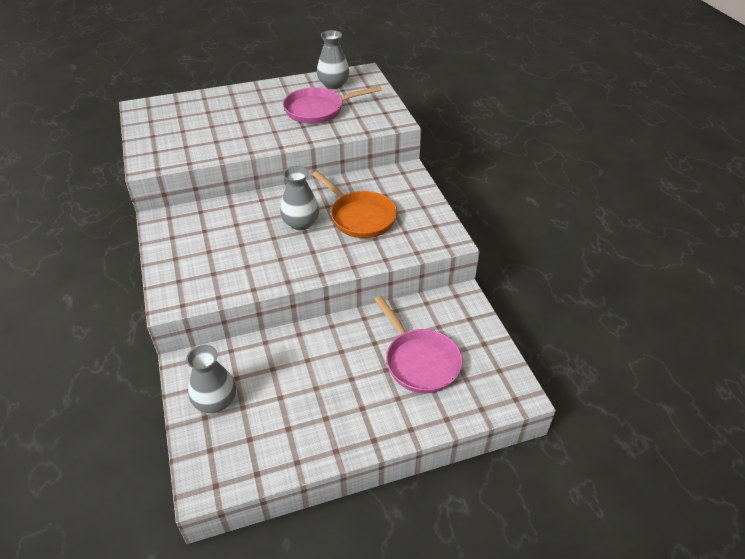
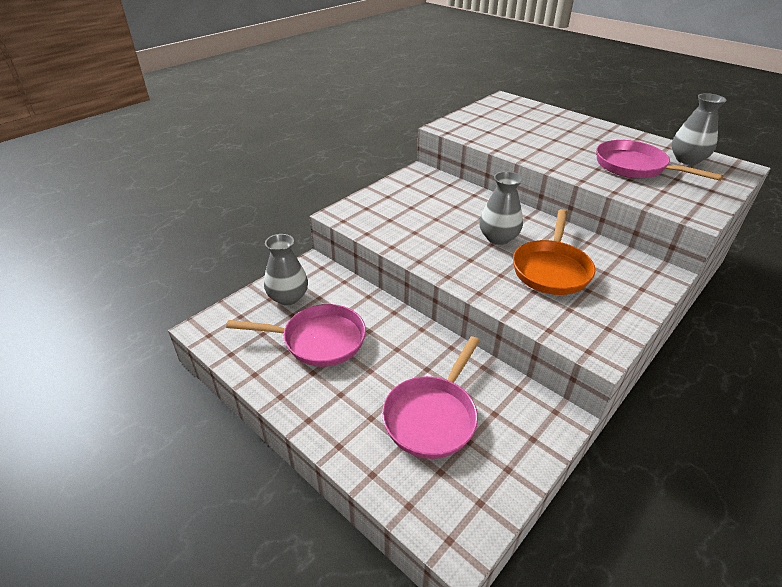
camera: 60 degrees right, 5 degrees down
(291, 399) = (319, 340): none -> pink pan

